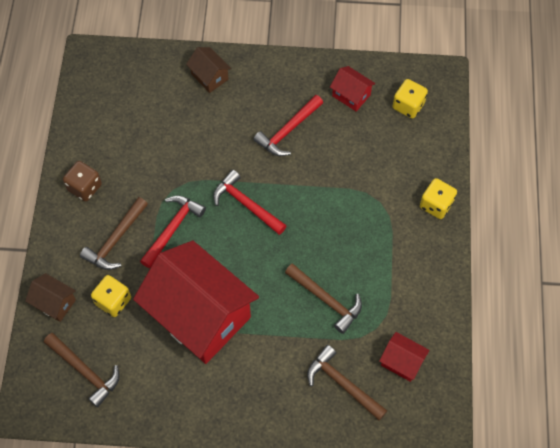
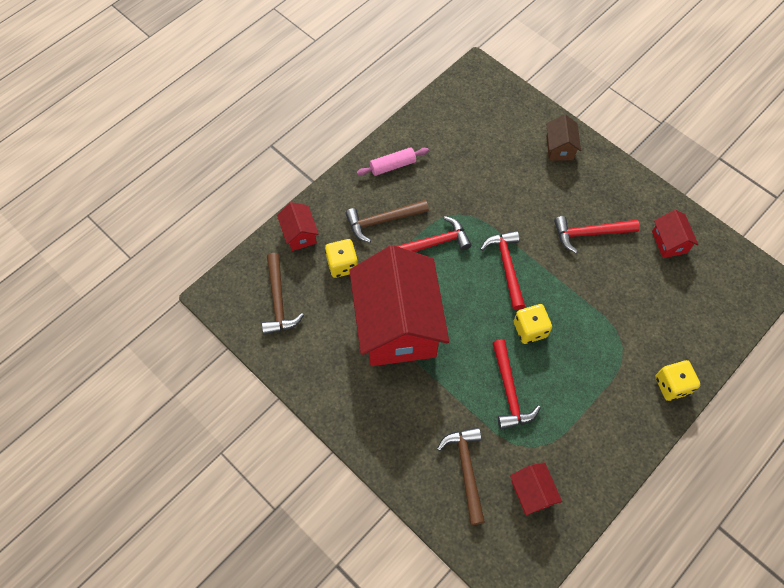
camera: 40 degrees right, 0 degrees up
(54, 303) = (300, 234): brown house -> red house
(85, 187) = (392, 165): brown dice -> pink rolling pin
(326, 300) = (509, 391): brown hammer -> red hammer
(408, 106) = (714, 285): yellow dice -> yellow dice (530, 329)

